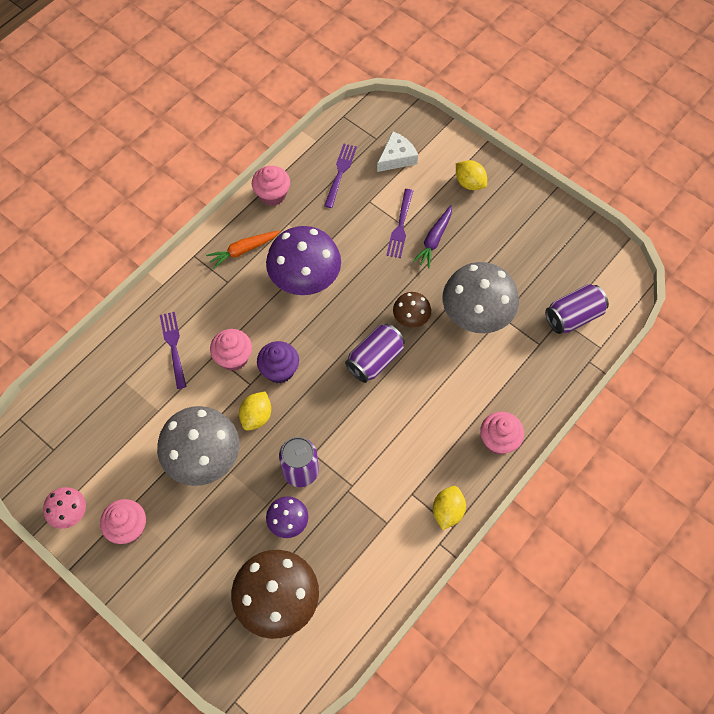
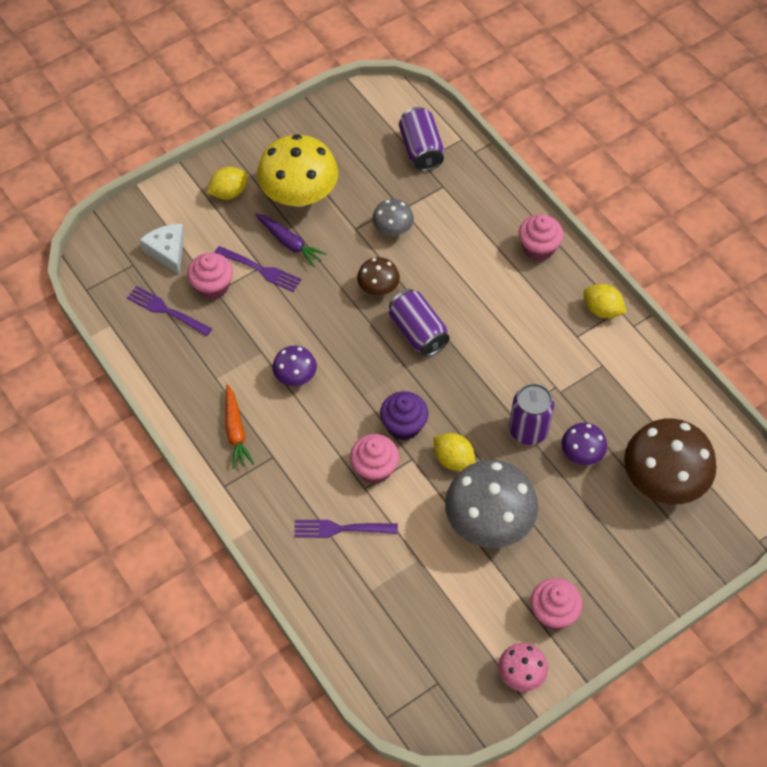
camera: 75 degrees left, 5 degrees down
(272, 195) = (169, 386): pink cupcake -> pink cupcake (212, 286)
(305, 278) = (295, 376): purple mushroom -> purple mushroom, size x0.51
(476, 314) = (392, 229): grey mushroom -> grey mushroom, size x0.51
(486, 234) = (299, 195): none -> yellow mushroom

